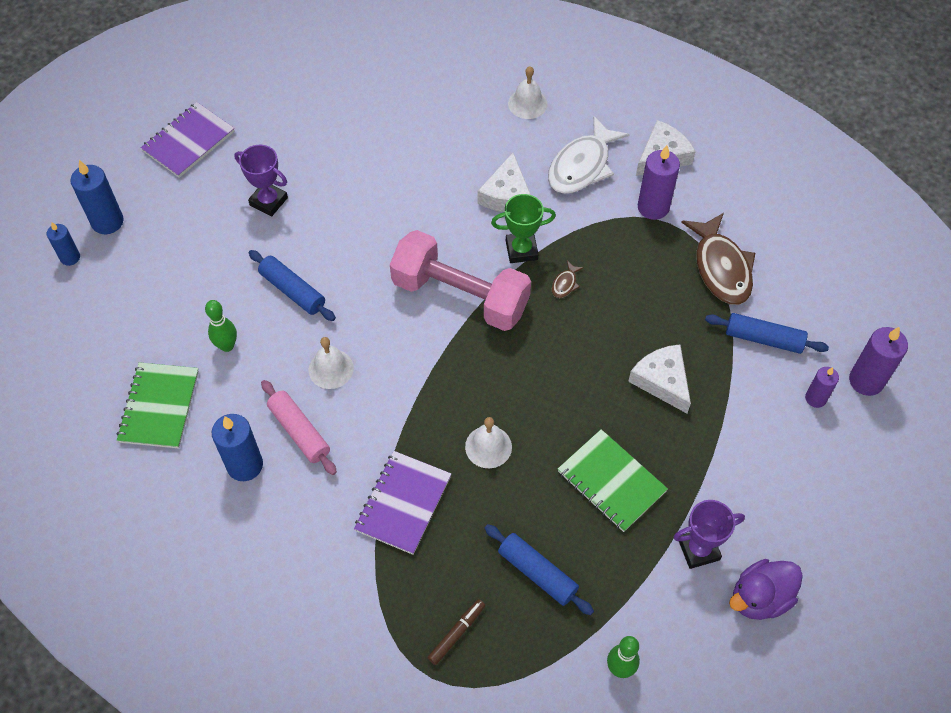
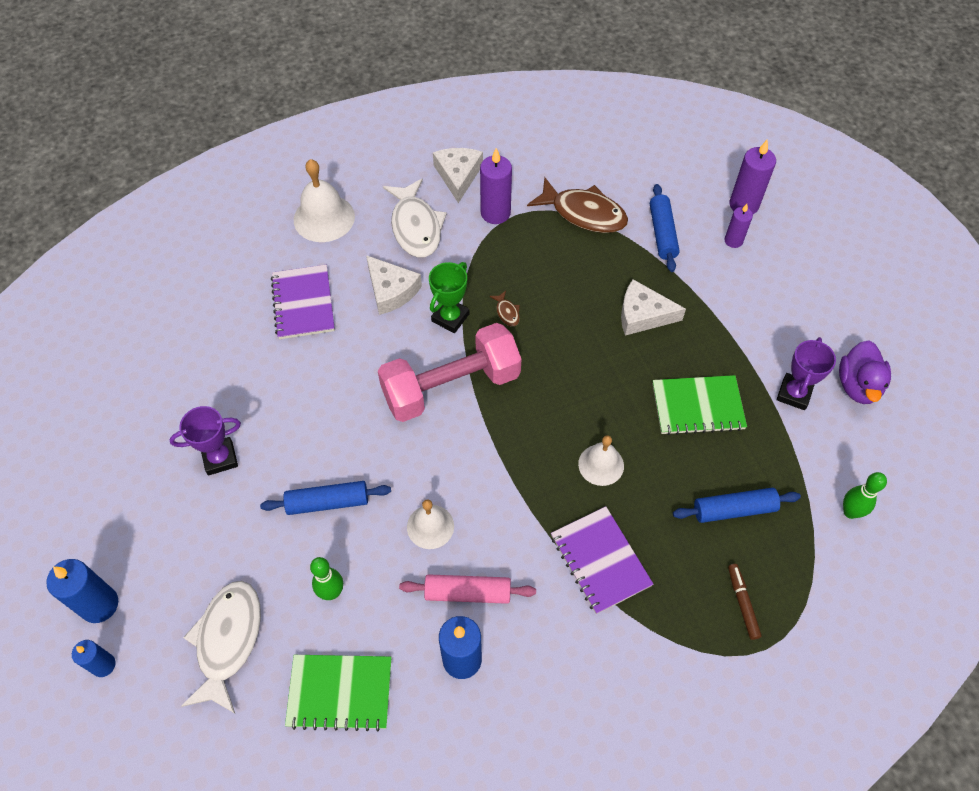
camera: 50 degrees left, 0 degrees up
(142, 312) = (228, 641): none -> white fish
(159, 407) = (340, 692): green notebook -> green notebook turned 45 degrees counterclockwise
(188, 141) = (88, 477): purple notebook -> purple notebook (303, 303)
(527, 103) = (324, 218): white bell -> white bell, size x1.56
(763, 339) = (662, 233): blue rolling pin -> blue rolling pin turned 60 degrees counterclockwise

